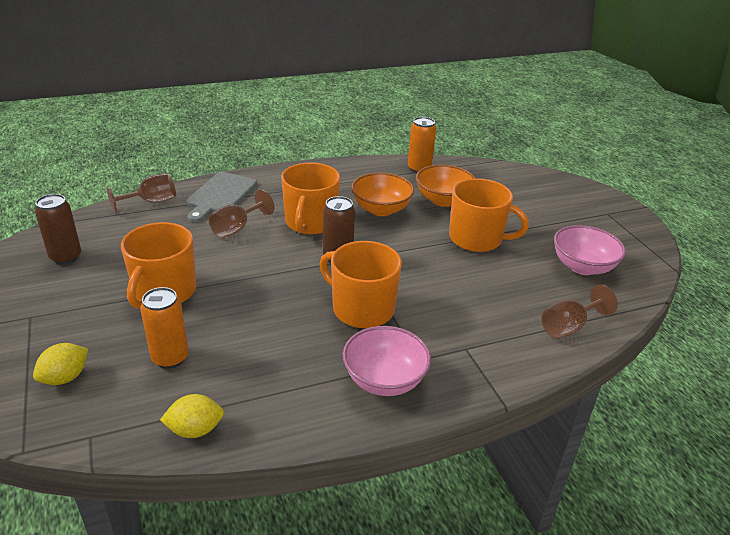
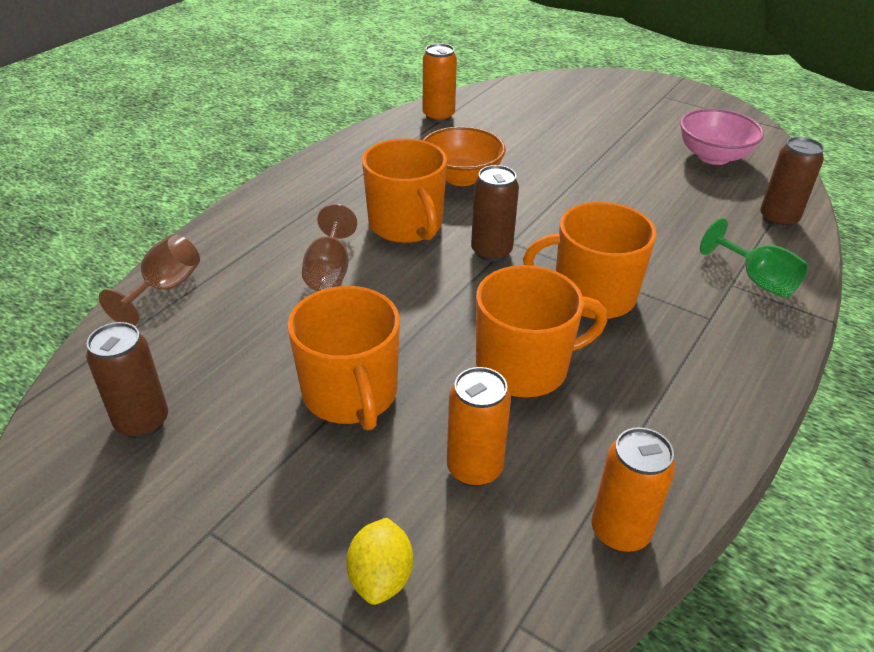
camera: 35 degrees left, 5 degrees up
(195, 430) = (620, 531): yellow lemon -> orange can
(220, 195) = (249, 239): grey cutting board -> none
(384, 380) = (713, 357): pink bowl -> none
(443, 200) = (509, 141): orange bowl -> none
(477, 239) = (593, 169): orange mug -> orange mug (524, 367)
(488, 354) = (757, 280): none -> green goblet
(569, 327) = (778, 219): brown goblet -> brown can

